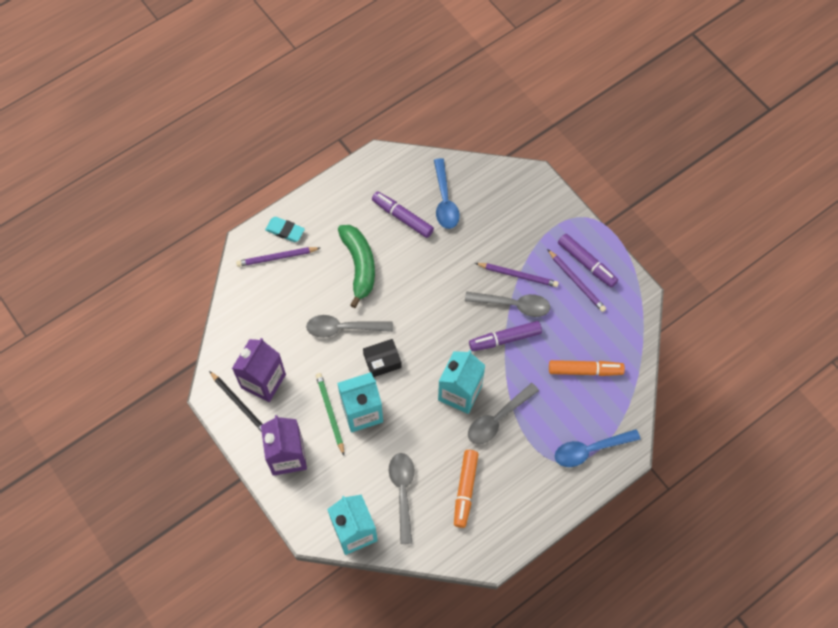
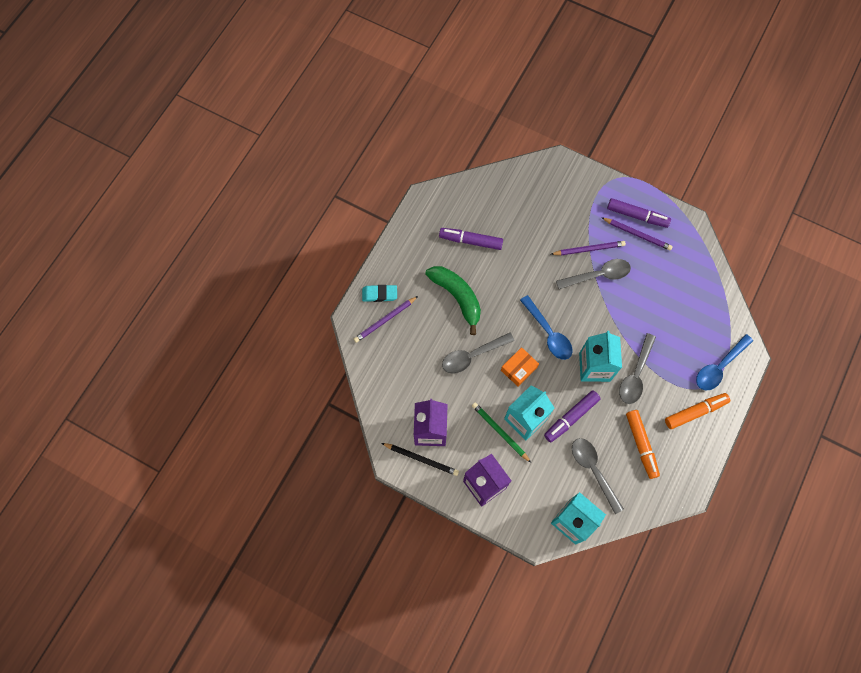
camera: 25 degrees left, 5 degrees up
(382, 361) = (519, 369): black box -> orange box
(445, 200) = (497, 212): blue spoon -> blue spoon (548, 333)
(505, 339) = (606, 306): purple marker -> purple marker (571, 417)
(585, 370) = (681, 304): orange marker -> orange marker (695, 412)

